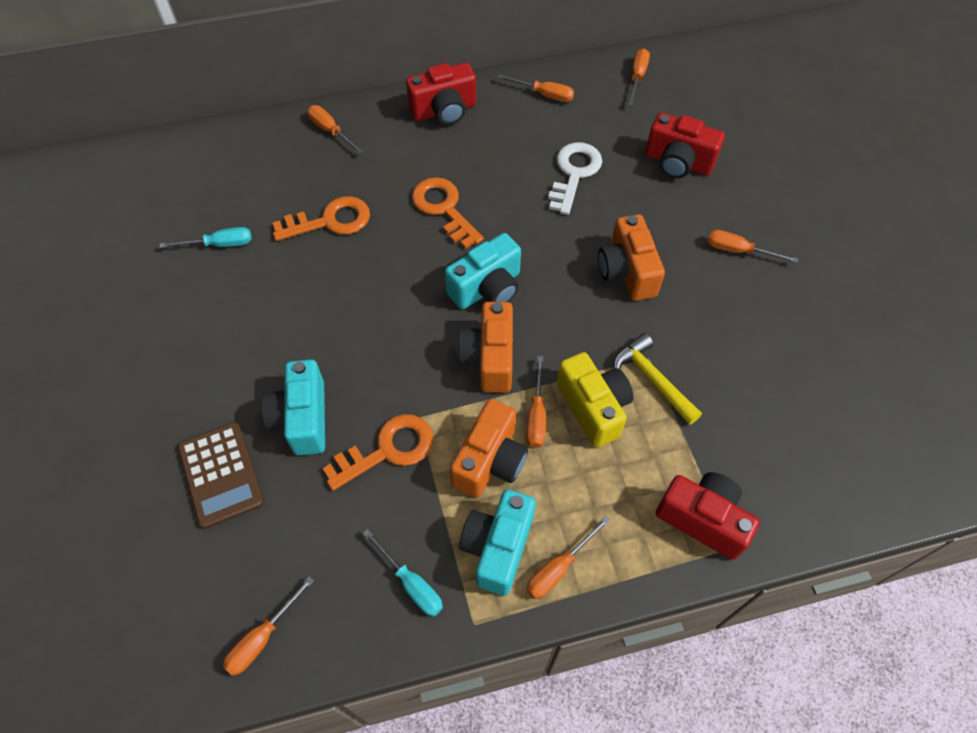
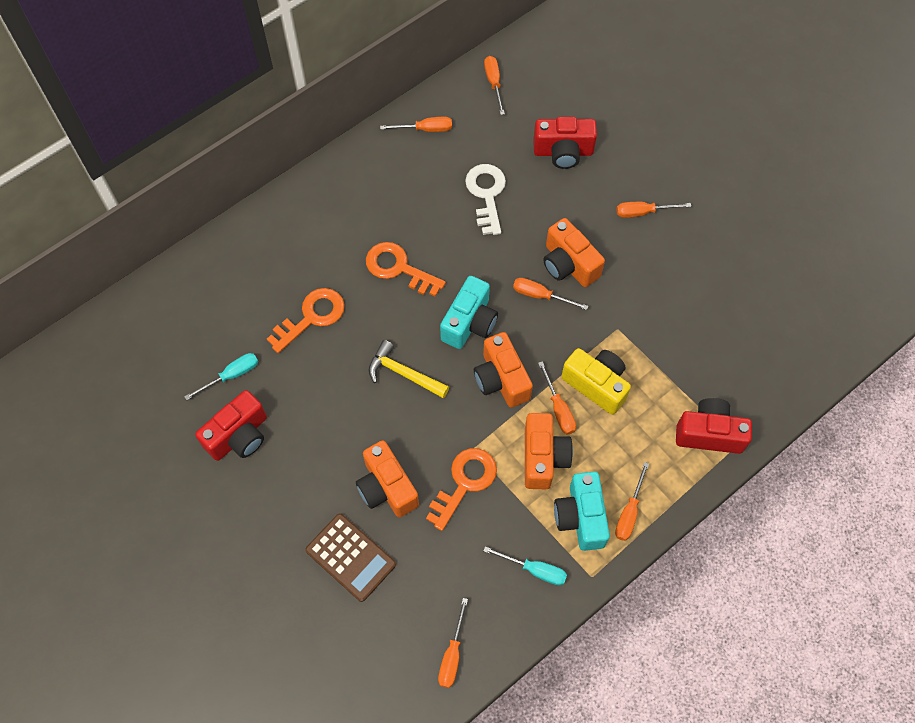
camera: 25 degrees left, 5 degrees up
(302, 418) = (387, 488): turquoise camera -> orange camera
(330, 131) = (263, 234): orange screwdriver -> orange screwdriver (540, 295)
(444, 110) = (349, 177): red camera -> red camera (239, 436)
(652, 379) = (628, 344): yellow hammer -> yellow hammer (404, 373)

